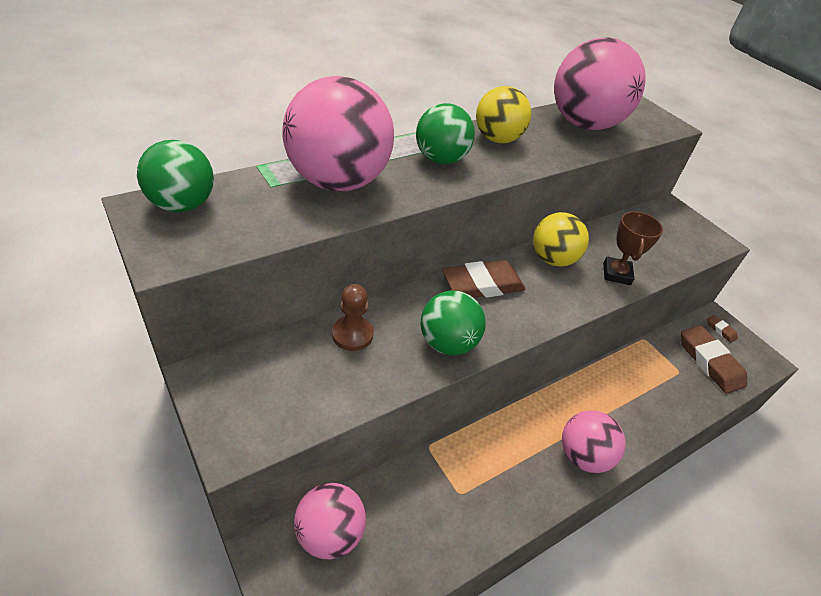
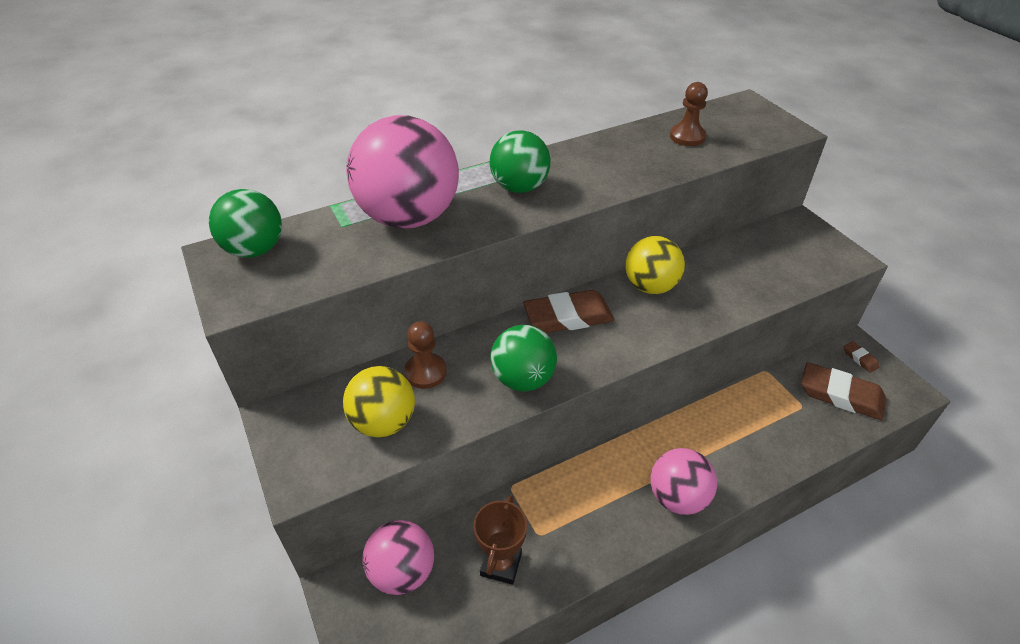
camera: 10 degrees right, 0 degrees up
(497, 139) = (585, 161): yellow ball -> yellow ball (383, 422)
(584, 124) = (687, 137): pink ball -> brown pawn
(616, 274) = (721, 300): brown trophy -> brown trophy (501, 564)
(710, 362) = (840, 395): brown eraser -> brown eraser turned 45 degrees counterclockwise

